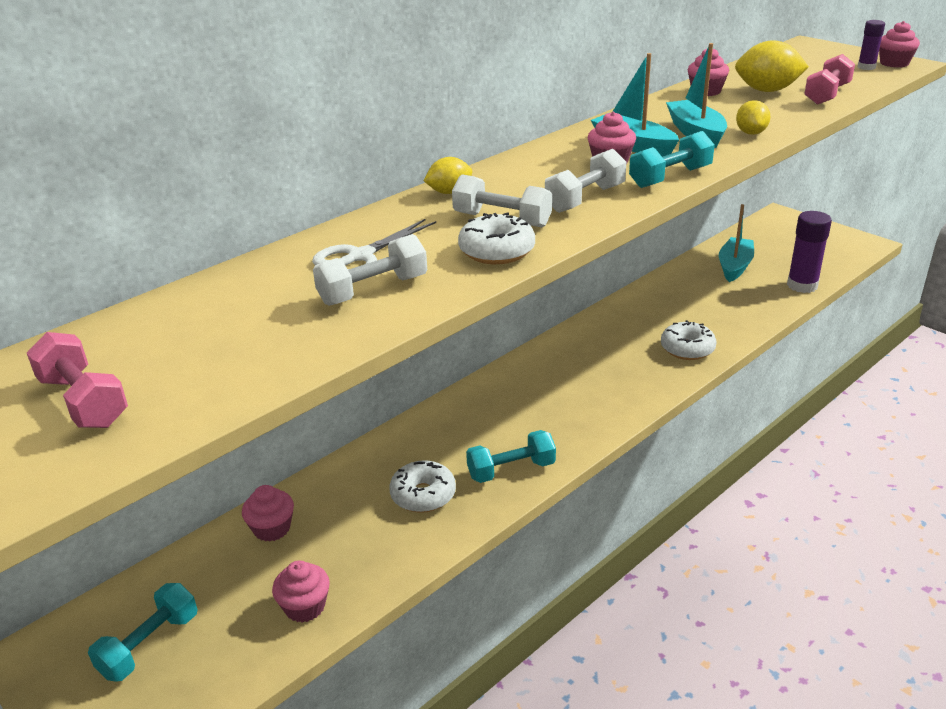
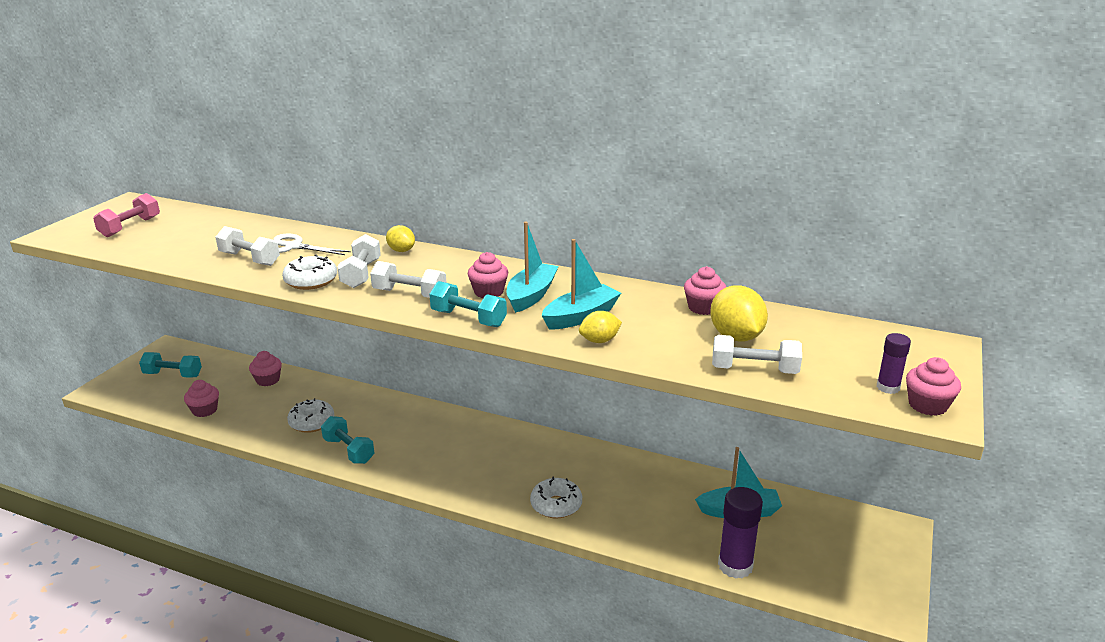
camera: 65 degrees right, 5 degrees down
(827, 94) = (754, 370): pink dumbbell -> white dumbbell

